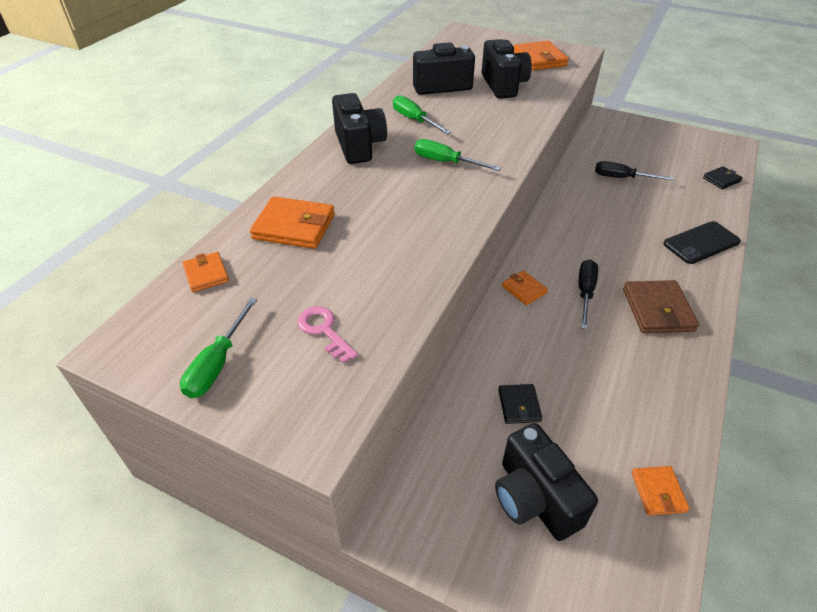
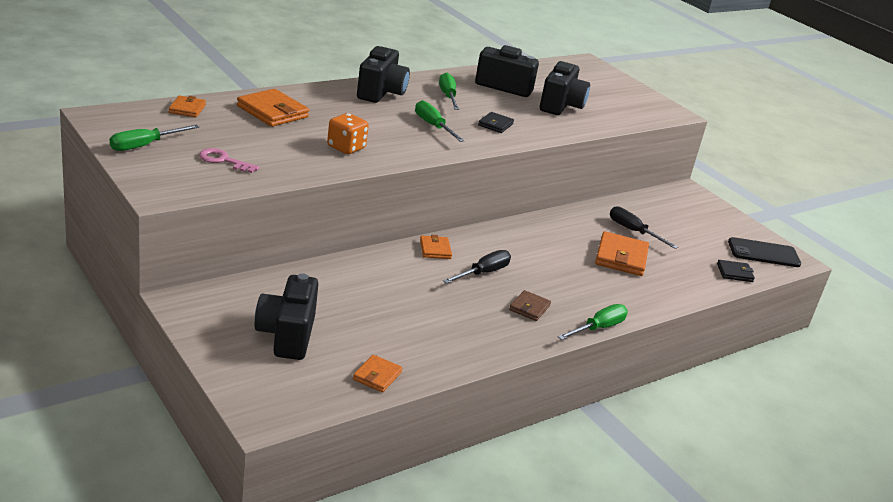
camera: 25 degrees right, 15 degrees down
(324, 331) = (224, 161): pink key -> pink key turned 60 degrees counterclockwise
(411, 235) = (346, 148): none -> orange dice
(519, 405) = (340, 296): black wallet -> black wallet (495, 124)
(539, 59) = (626, 103): orange wallet -> orange wallet (621, 257)
(657, 310) = (529, 308): brown wallet -> brown wallet, size x0.57
(701, 243) = (639, 295): black phone -> black phone (763, 253)
(721, 298) = (598, 328): none -> green screwdriver

